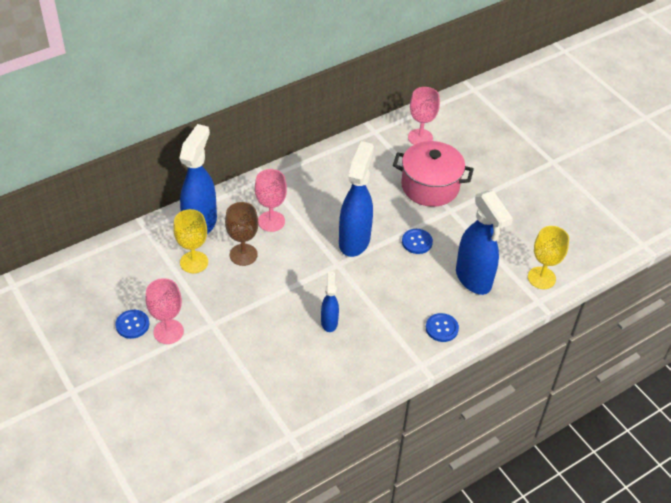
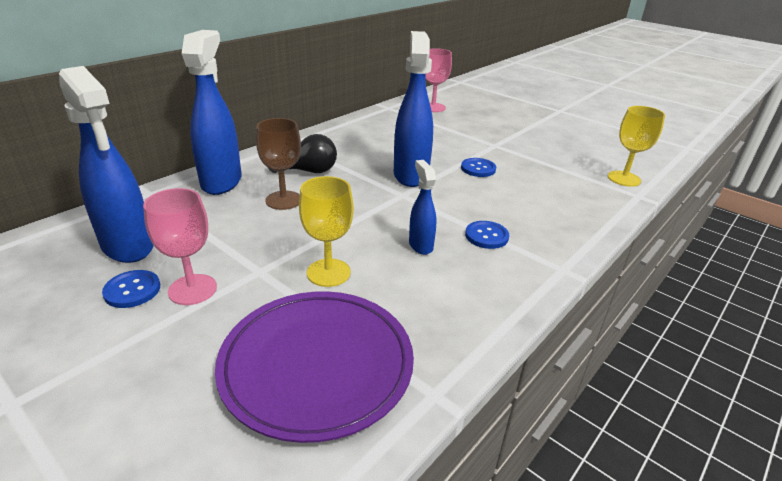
camera: 15 degrees left, 15 degrees down
(194, 262) = (219, 214): yellow goblet -> yellow goblet (328, 272)
(231, 403) = (317, 364): none -> purple plate
(271, 221) = (308, 171): pink goblet -> black light bulb
(430, 186) = (463, 133): pink pot -> none
(442, 328) = (559, 231): blue button -> blue button (486, 236)
(473, 279) = (558, 188): blue spray bottle -> blue spray bottle (128, 247)

